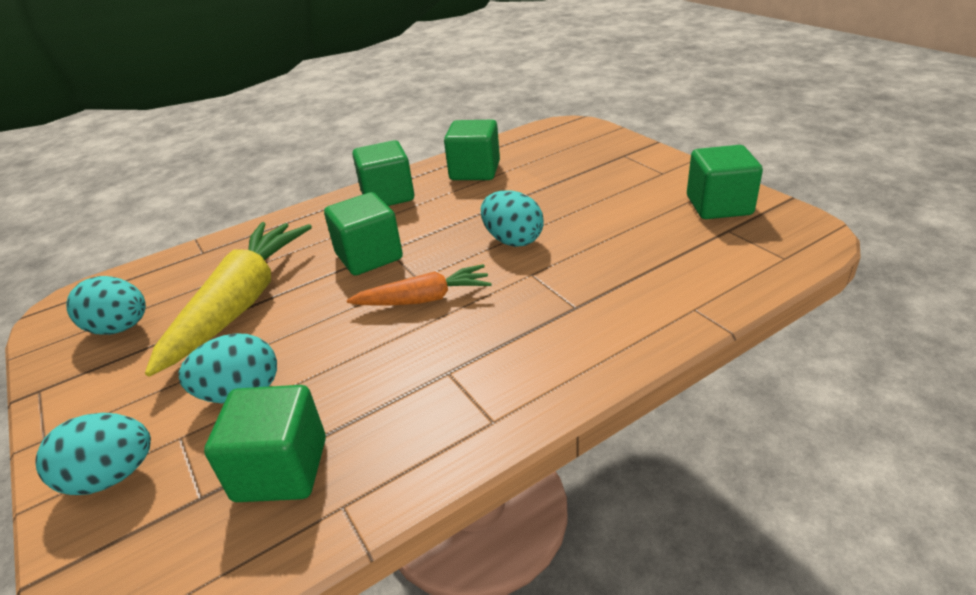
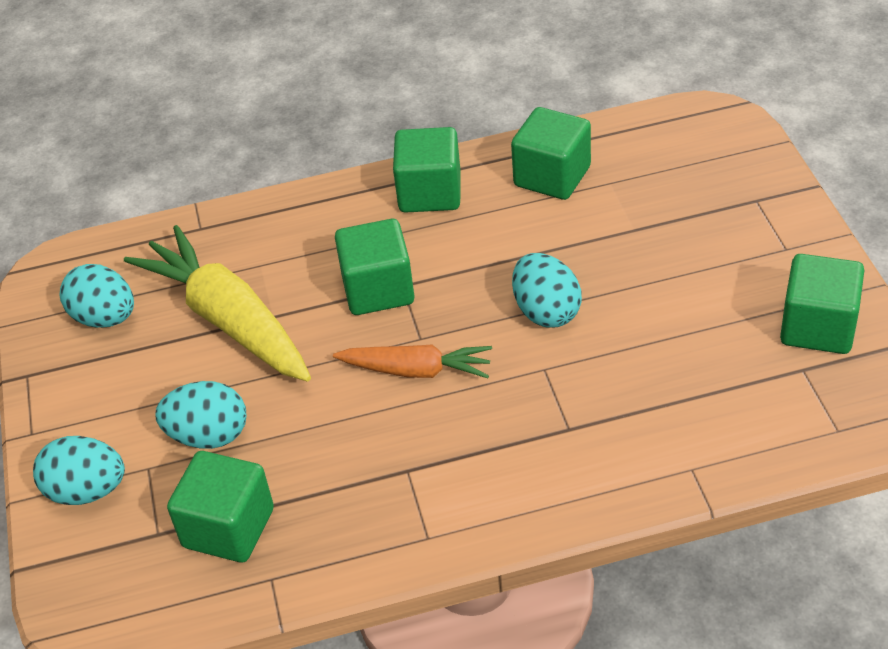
camera: 20 degrees right, 10 degrees up
(241, 303) = (228, 320): yellow carrot -> yellow carrot turned 75 degrees counterclockwise

